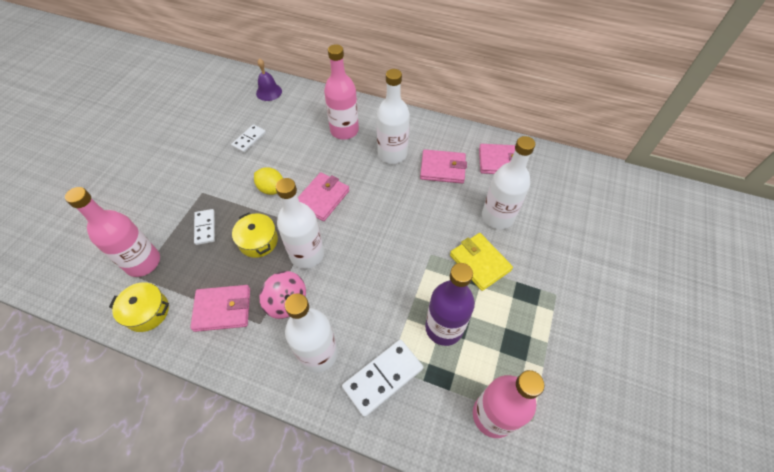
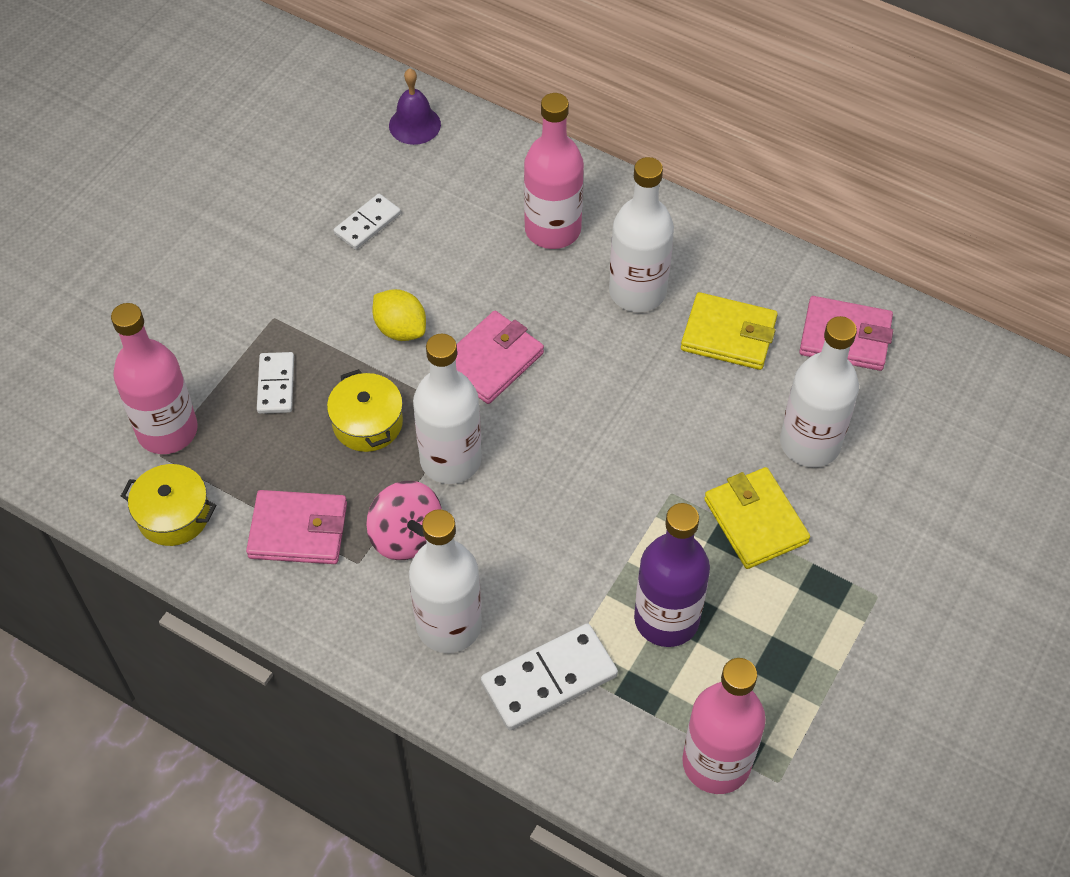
camera: 10 degrees right, 0 degrees up
(442, 168) = (728, 335): pink wallet -> yellow wallet

